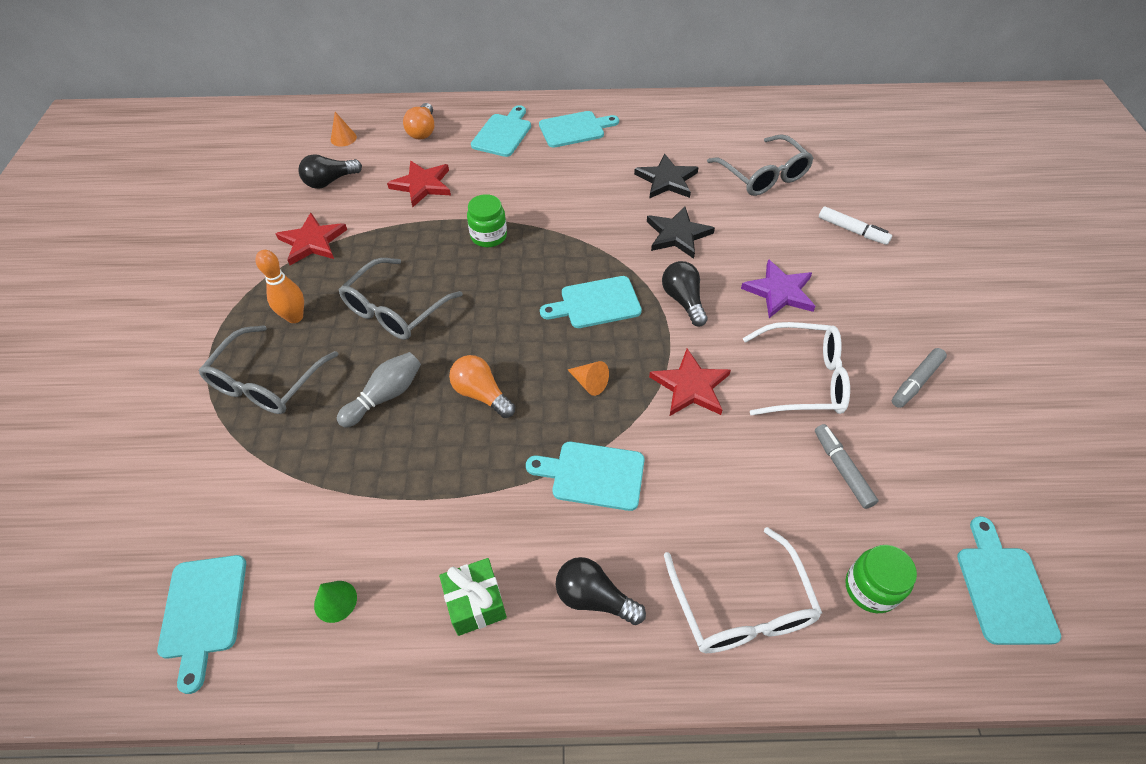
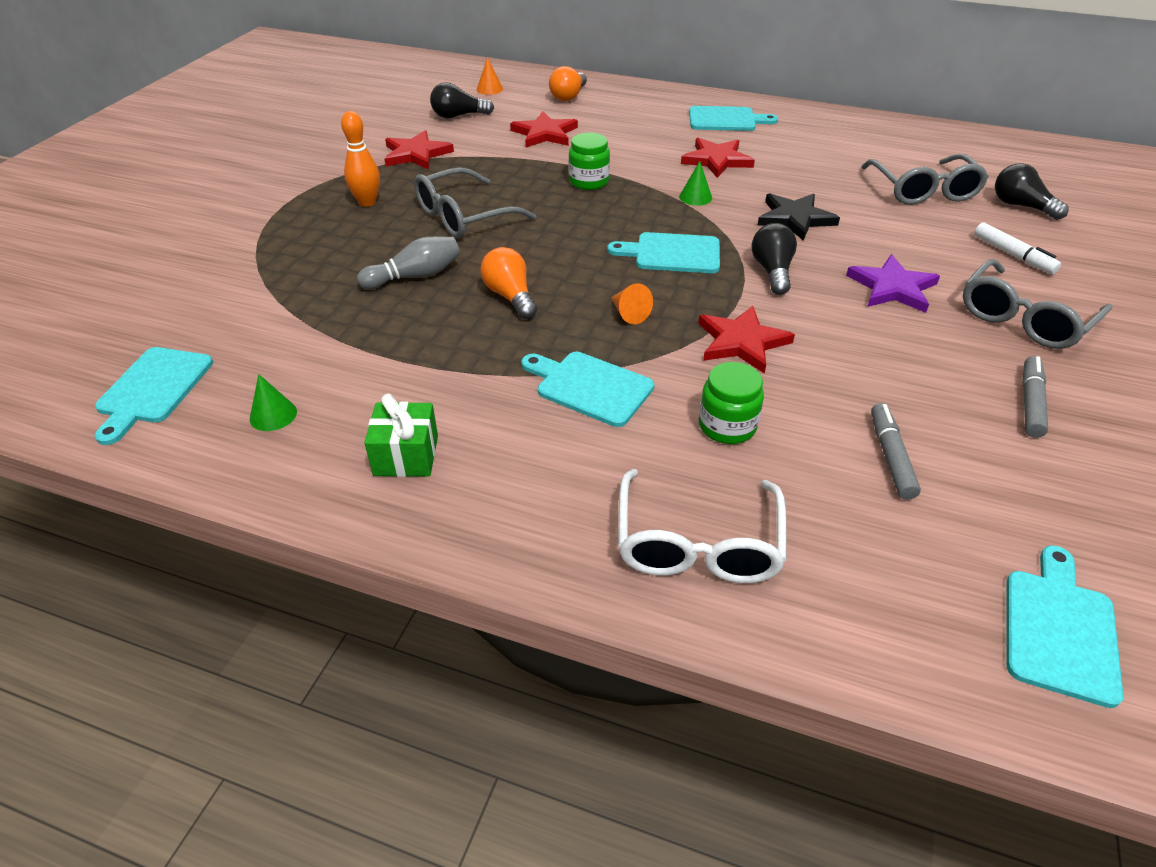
camera: 20 degrees right, 10 degrees down
(267, 382) = (313, 242): grey glasses -> grey glasses (1024, 318)
(503, 133) = (648, 111): turquoise cutting board -> none
(587, 181) = (716, 160): none -> red star
(588, 231) = (695, 197): none -> green cone
(594, 598) = (532, 487): black light bulb -> black light bulb (1021, 206)
(666, 180) = (806, 174): black star -> none
(803, 379) = (882, 367): white glasses -> none
(870, 588) = (871, 575): green jar -> green jar (727, 426)
(915, 382) = (1030, 403): grey marker -> grey marker turned 135 degrees clockwise

